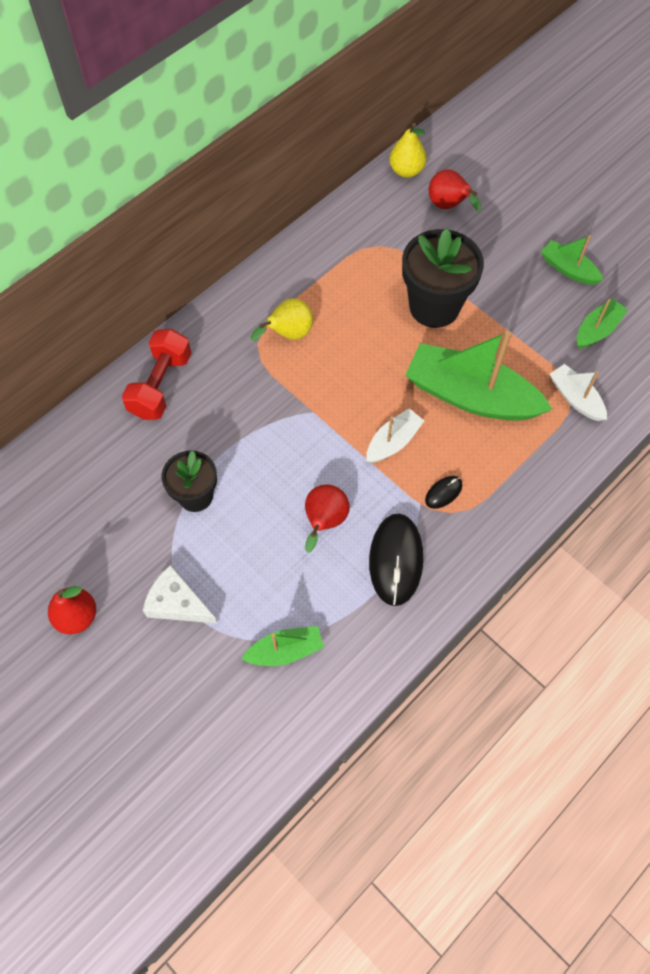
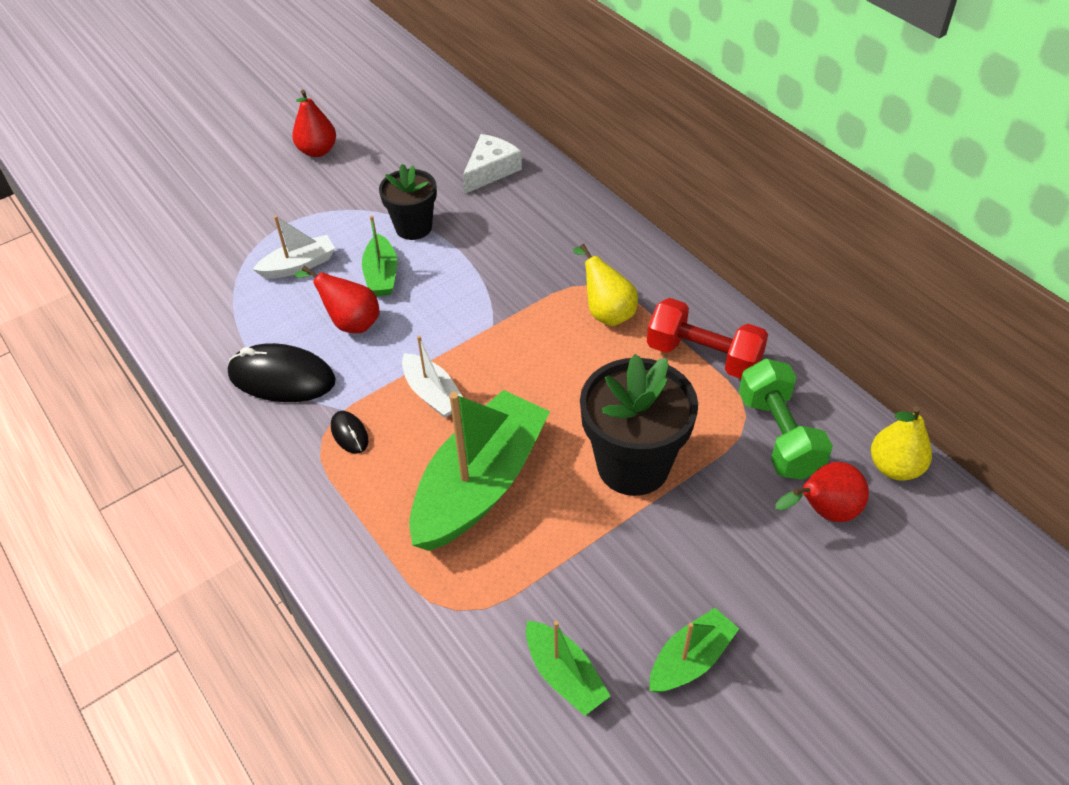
camera: 100 degrees right, 15 degrees down
(161, 385) = (553, 207): red dumbbell -> red dumbbell (703, 356)
(177, 603) = (303, 211): white cheese -> white cheese (490, 170)
(285, 650) = (223, 281): green boat -> green boat (381, 275)
(392, 228) = (779, 435): none -> green dumbbell
(575, 398) = (448, 614): white boat -> white boat (299, 265)

